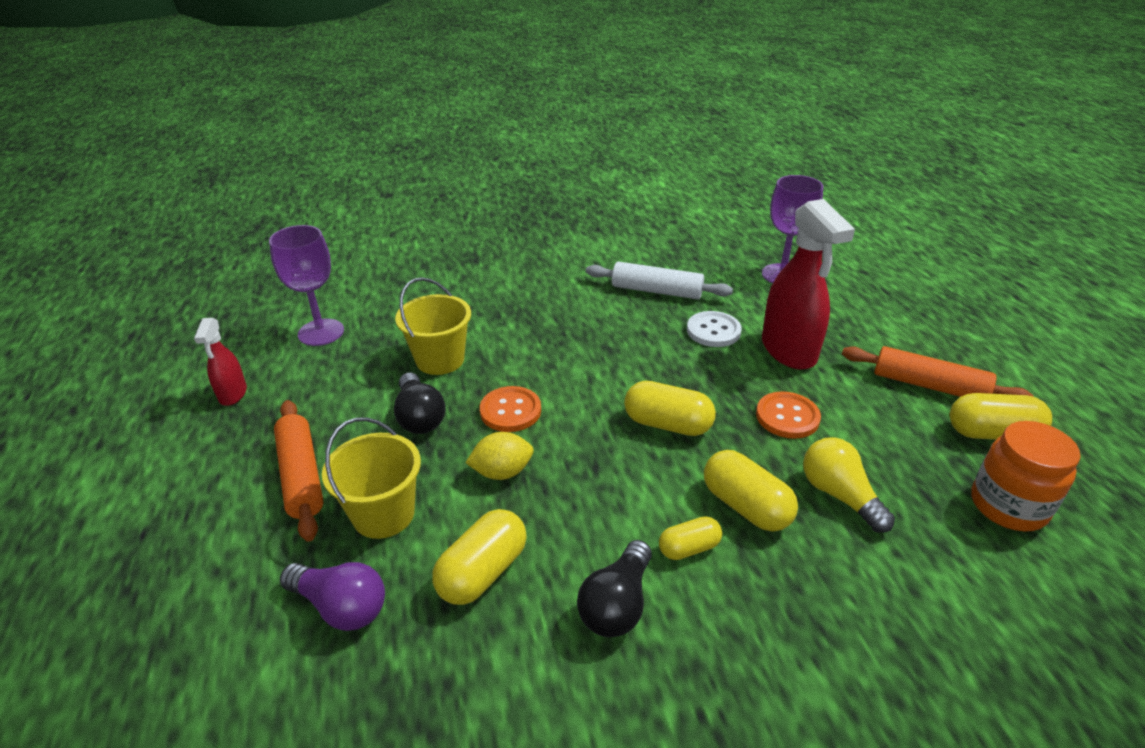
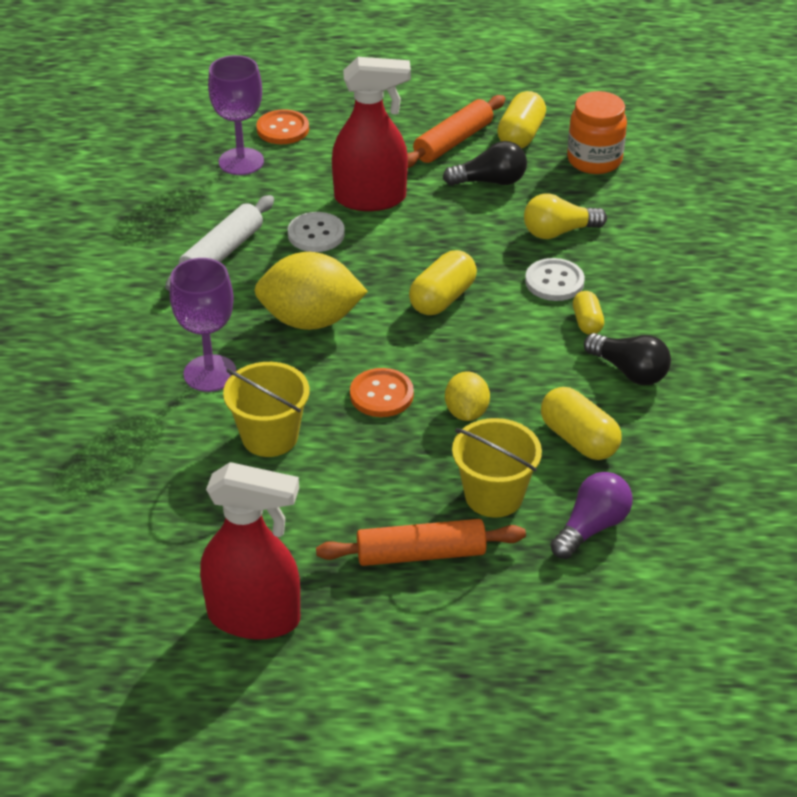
camera: 75 degrees left, 5 degrees up
(233, 394) = (254, 617): red spray bottle -> red spray bottle, size x1.91
(321, 332) = (159, 537): purple goblet -> purple goblet (210, 373)
(419, 417) = (363, 461): black light bulb -> black light bulb (490, 181)
(594, 351) = (310, 320): none -> yellow lemon
(745, 506) = (554, 282): yellow capsule -> white button
(787, 417) = (460, 228): orange button -> orange button (283, 129)

